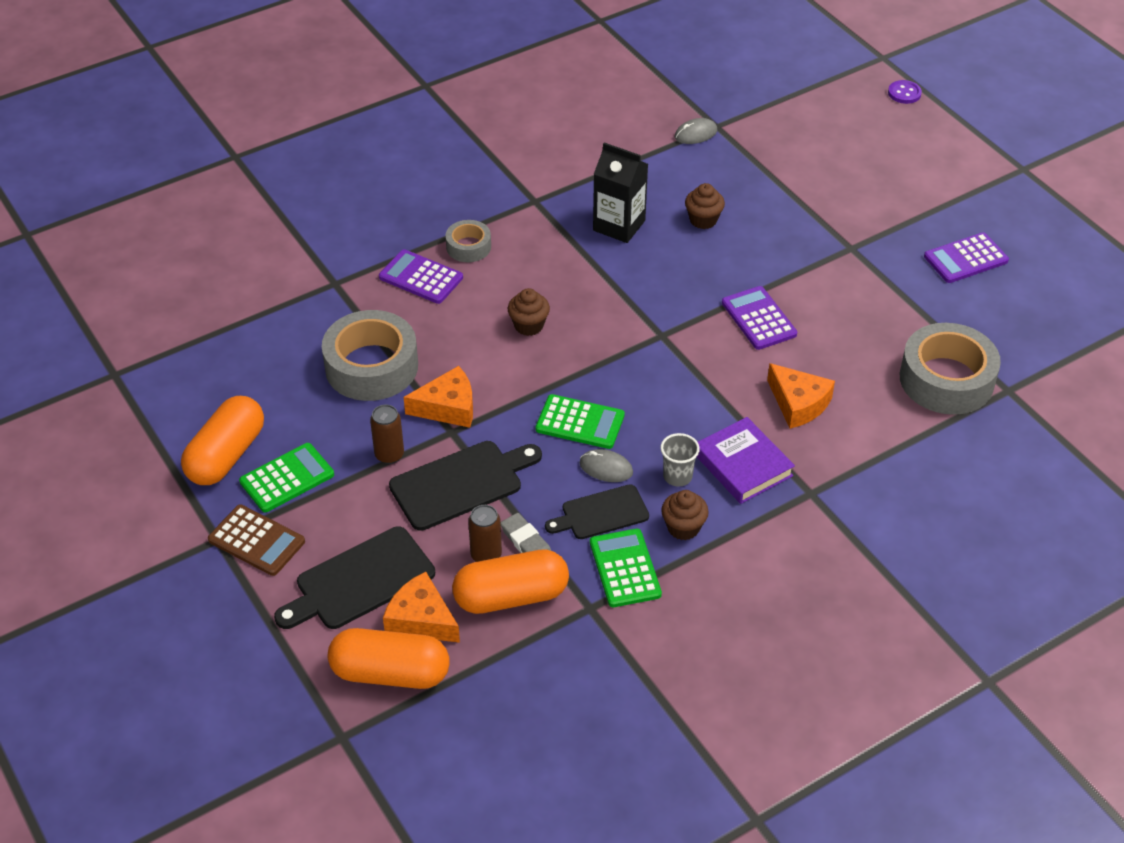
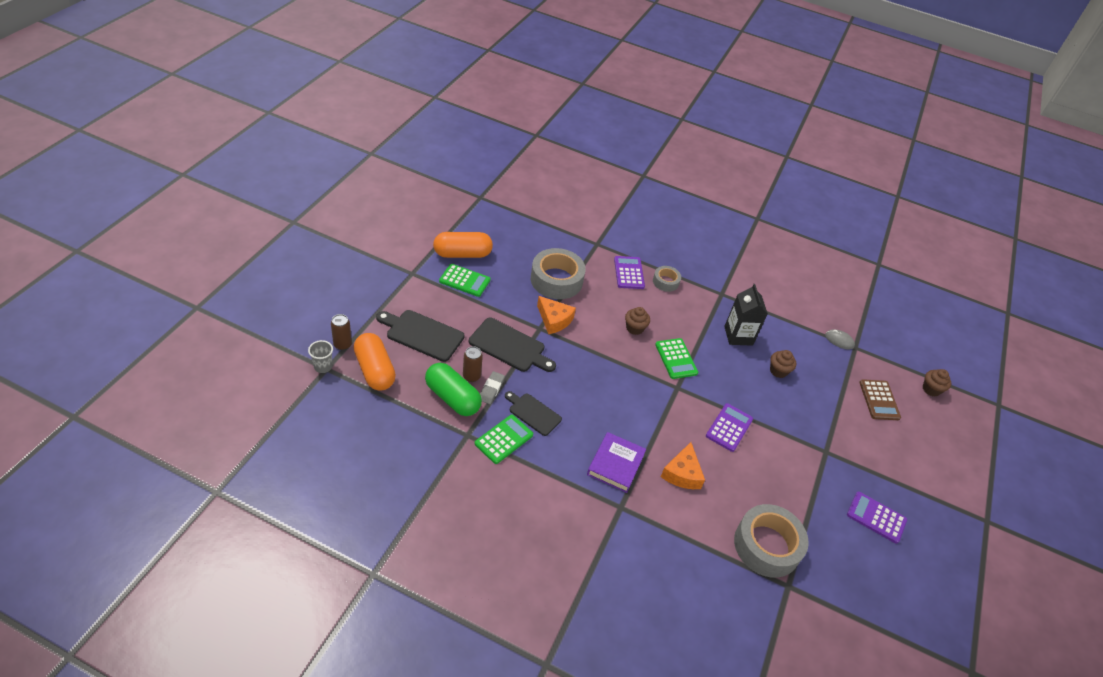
camera: 50 degrees right, 0 degrees up
(256, 541) = (420, 287): brown calculator -> brown calculator (879, 400)
(389, 455) = (507, 311): brown can -> brown can (342, 344)
(421, 619) = (414, 368): orange cheese -> none
(511, 596) = (452, 398): orange capsule -> green capsule
(580, 422) = (587, 378): green calculator -> green calculator (676, 359)
(606, 468) = (565, 402): grey mouse -> none
(677, 476) = (584, 437): grey cup -> grey cup (323, 366)
(683, 527) = (550, 454): brown cupcake -> brown cupcake (931, 389)
(904, 93) = (981, 428): purple button -> none

